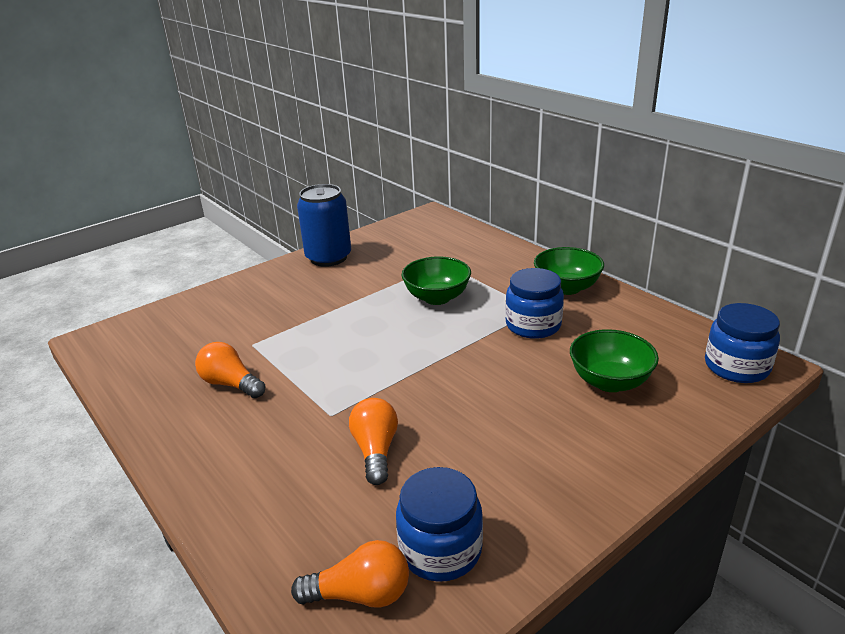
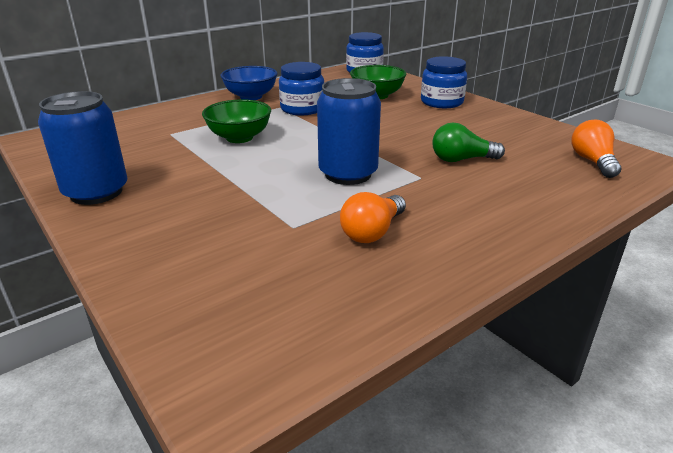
camera: 90 degrees left, 0 degrees up
(345, 366) = (348, 174): none -> blue can
(375, 451) = (461, 160): orange light bulb -> green light bulb
(440, 549) = (544, 141): blue jar -> blue jar (441, 102)
(566, 287) = (251, 97): green bowl -> blue bowl

